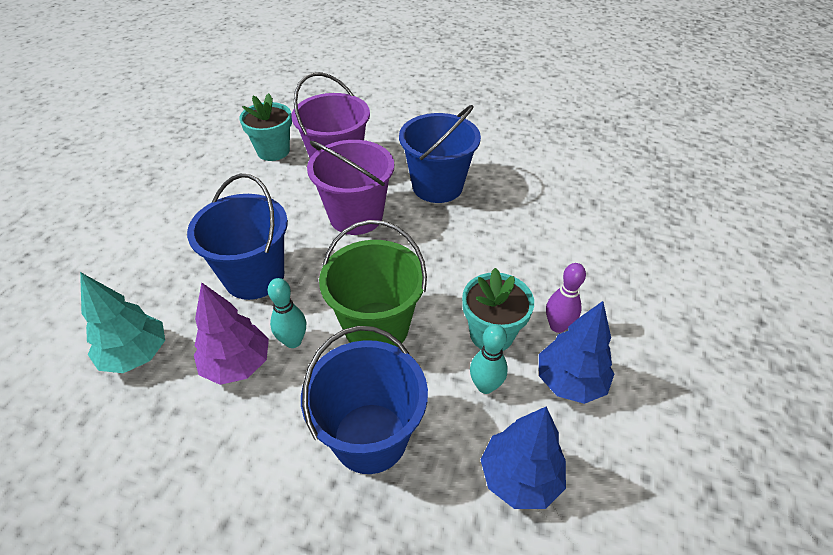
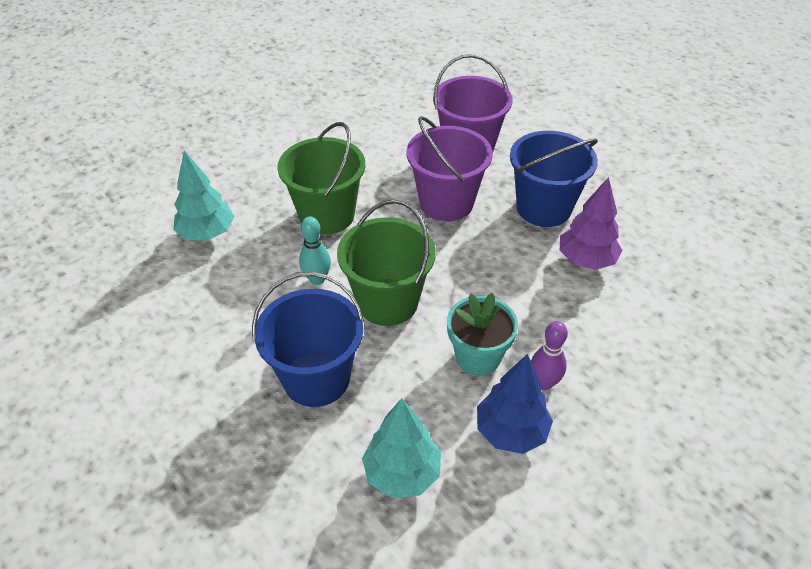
camera: 35 degrees right, 0 degrees up
(237, 365) = (266, 275): purple tree -> purple tree (586, 260)
(254, 277) = (327, 215): blue bucket -> green bucket
(273, 151) = (422, 114): turquoise flower pot -> none
(485, 386) = (435, 393): turquoise bowling pin -> none
(520, 477) = (402, 473): blue tree -> turquoise tree

